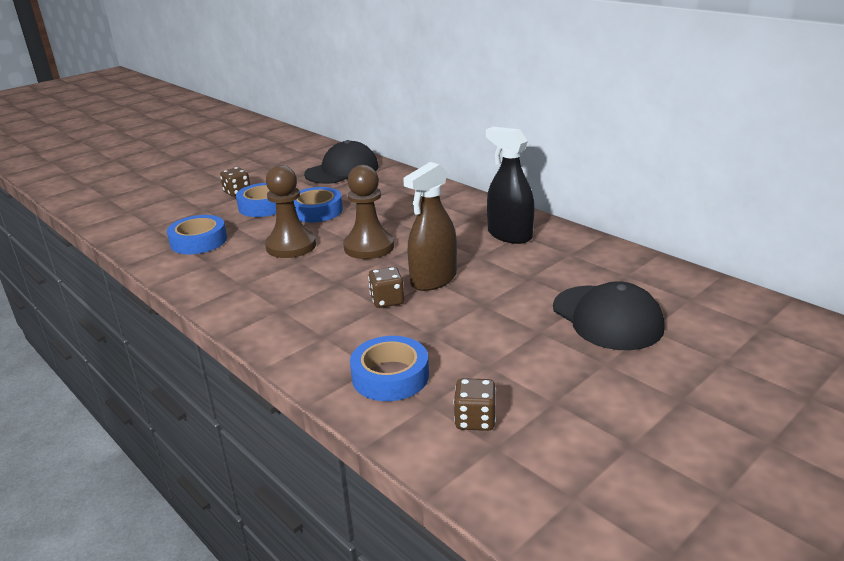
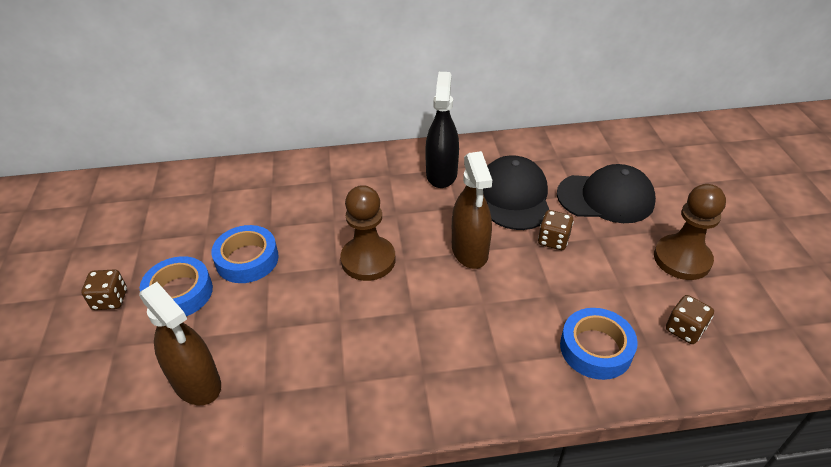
camera: 55 degrees left, 15 degrees up
(198, 241) = (196, 383): blue tape -> brown spray bottle
(291, 246) = (302, 311): brown pawn -> brown pawn (682, 259)
(342, 170) = (176, 200): black cap -> black cap (514, 197)
(387, 300) = (477, 294): brown dice -> brown dice (553, 240)
(509, 235) = (441, 174): black spray bottle -> black spray bottle turned 105 degrees clockwise

